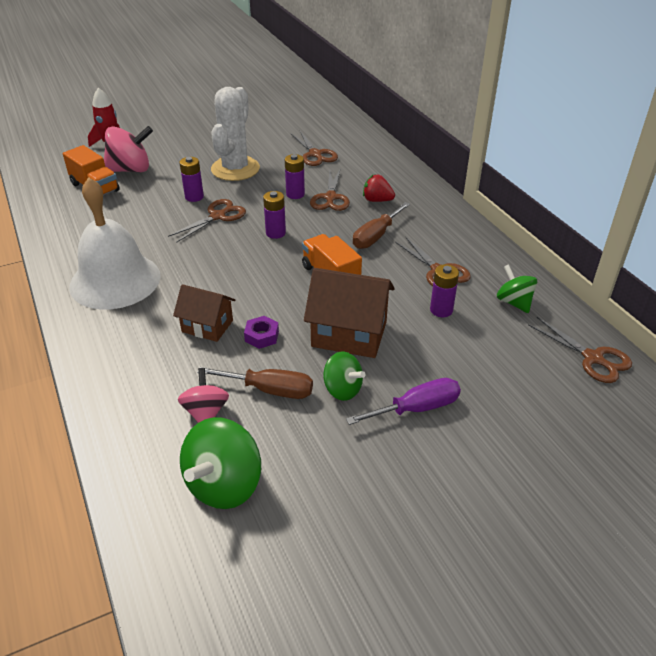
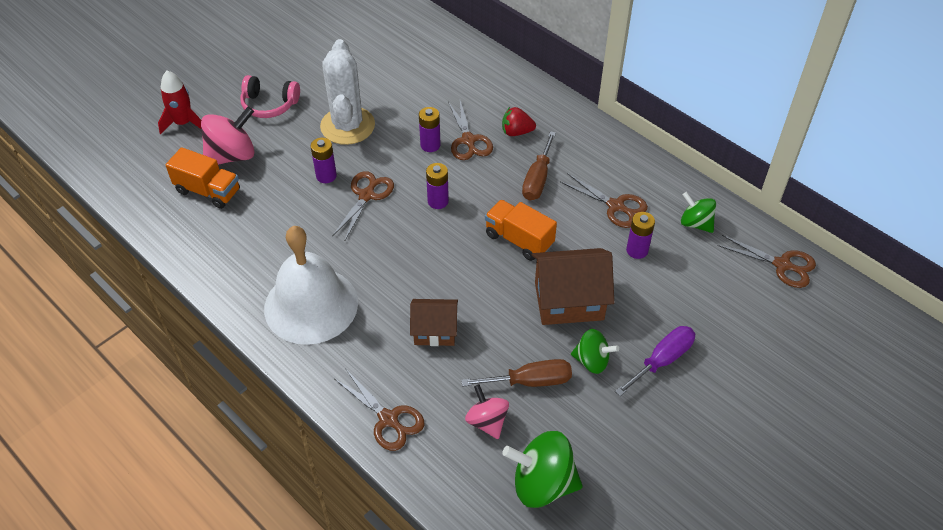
camera: 20 degrees left, 10 degrees up
(183, 145) = (269, 105): none -> pink headphones
(224, 485) = (542, 483): green spinning top -> green spinning top turned 90 degrees clockwise
(262, 336) = (491, 327): purple nut -> none
(315, 154) = (422, 84): brown scissors -> brown scissors (388, 419)

